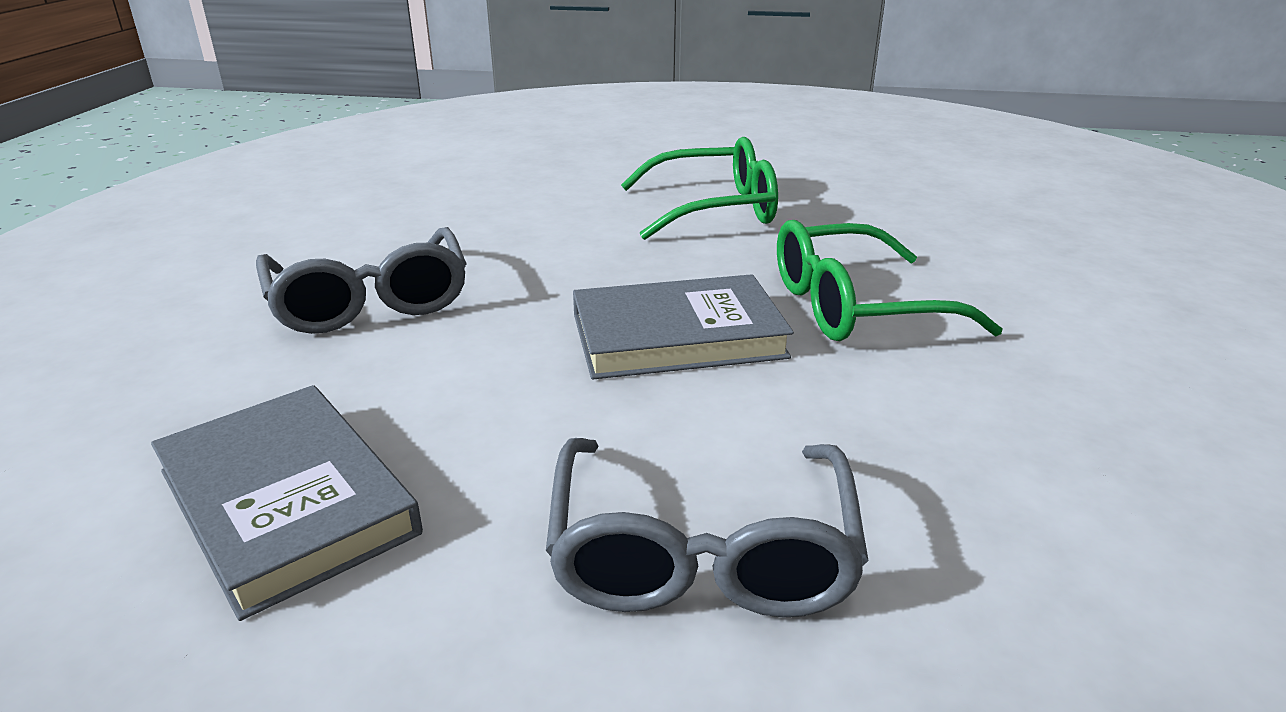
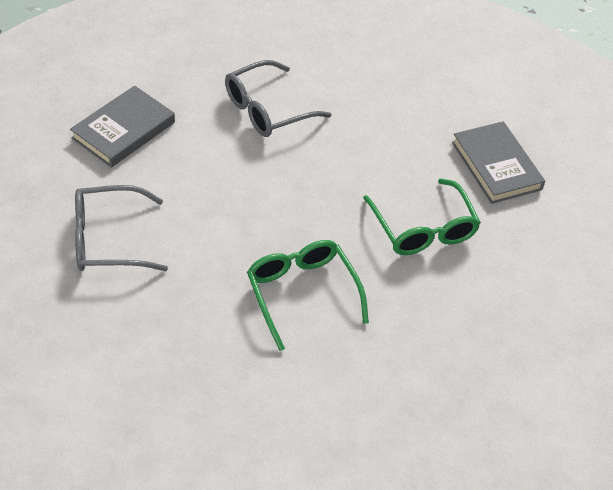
camera: 75 degrees right, 20 degrees up
(677, 336) = (256, 223): grey book -> grey book (496, 166)

